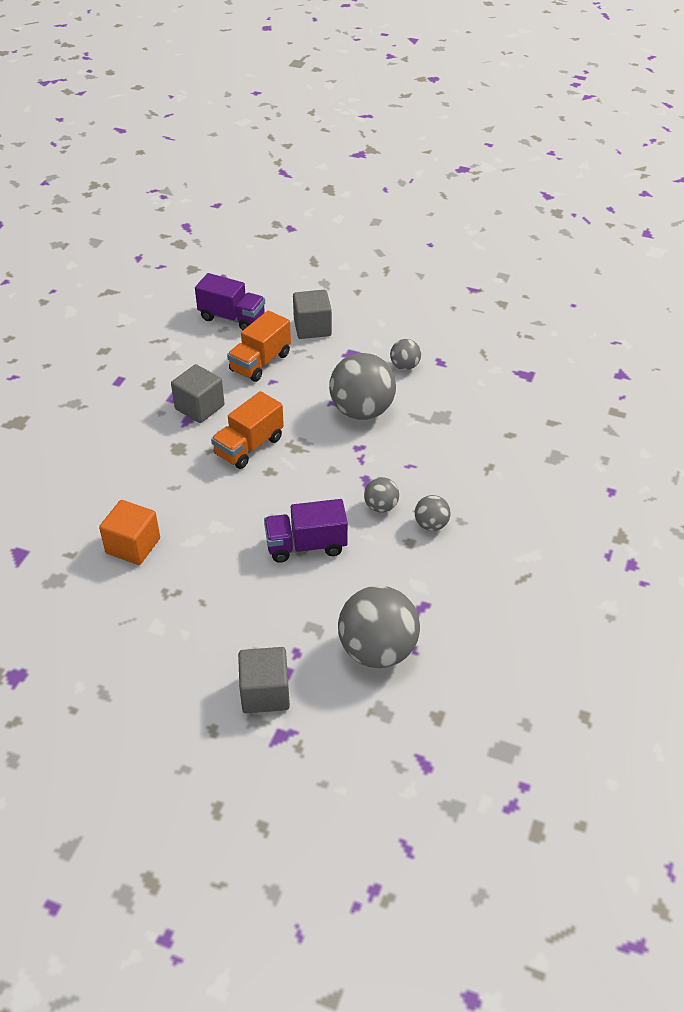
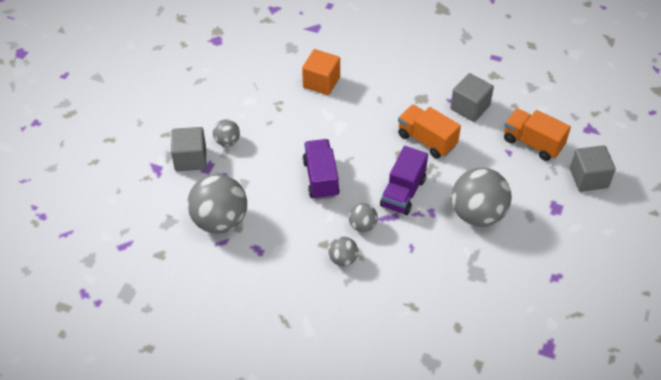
camera: 90 degrees right, 5 degrees up
(232, 318) = (591, 121): purple truck -> purple truck (403, 193)
(404, 366) = (544, 248): grey ball -> grey ball (227, 141)

